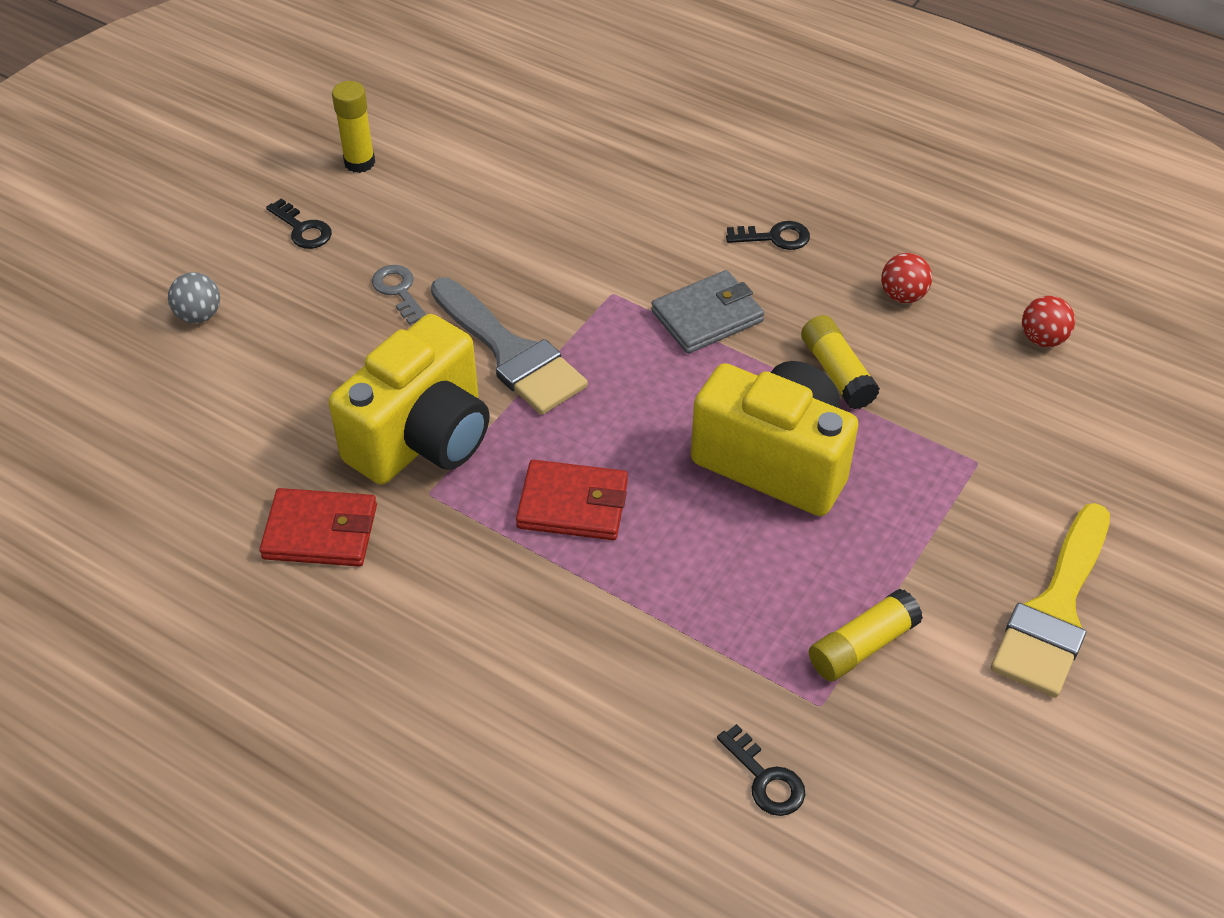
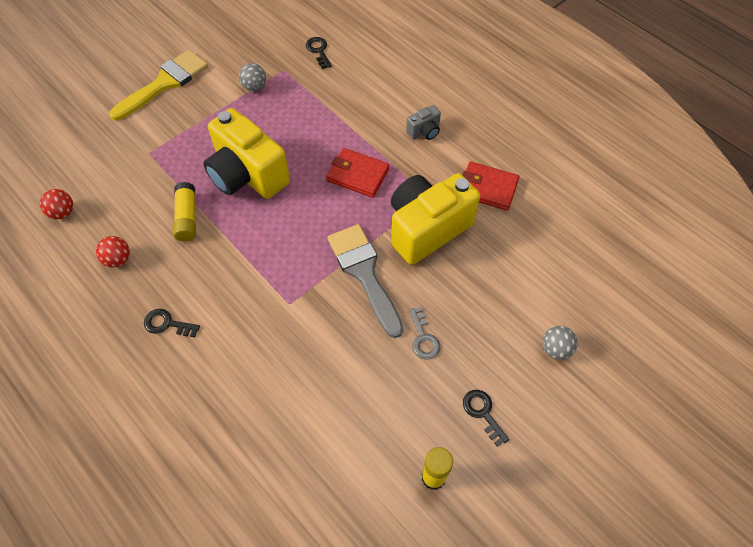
camera: 165 degrees left, 10 degrees up
(464, 622) = (424, 131): none -> grey camera
(707, 316) = (239, 272): grey wallet -> none
(862, 646) = (254, 87): yellow glue stick -> grey ball

